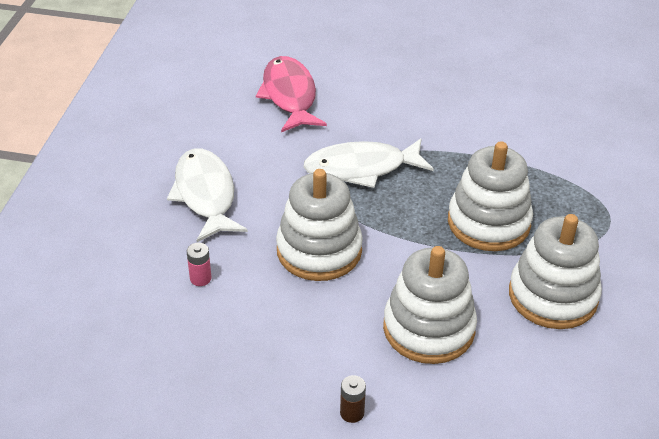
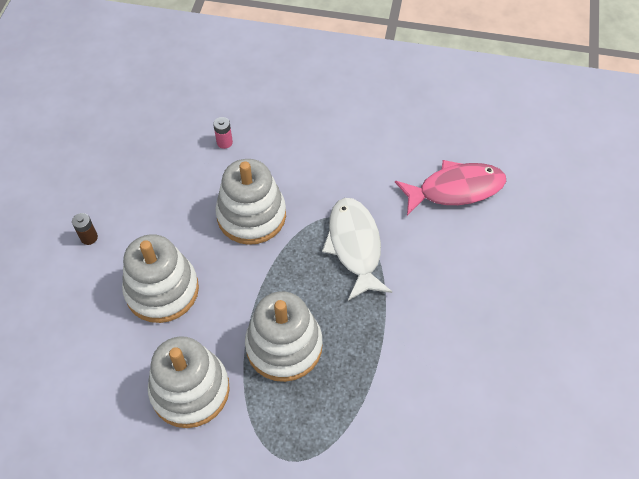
camera: 90 degrees right, 15 degrees up
(205, 195) = (316, 138): white fish -> none

